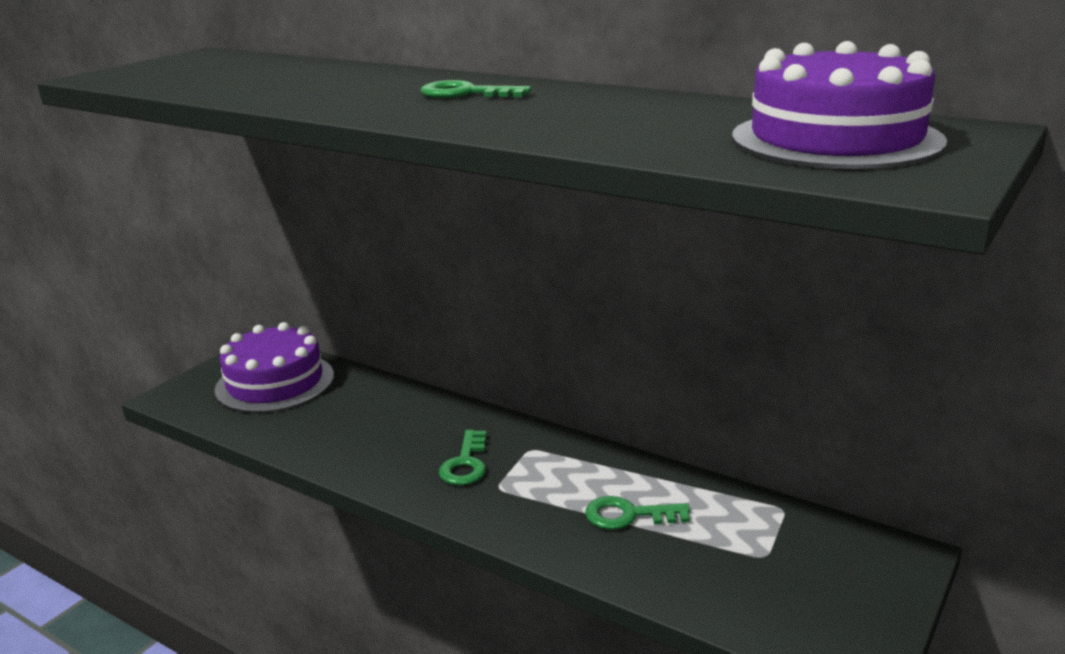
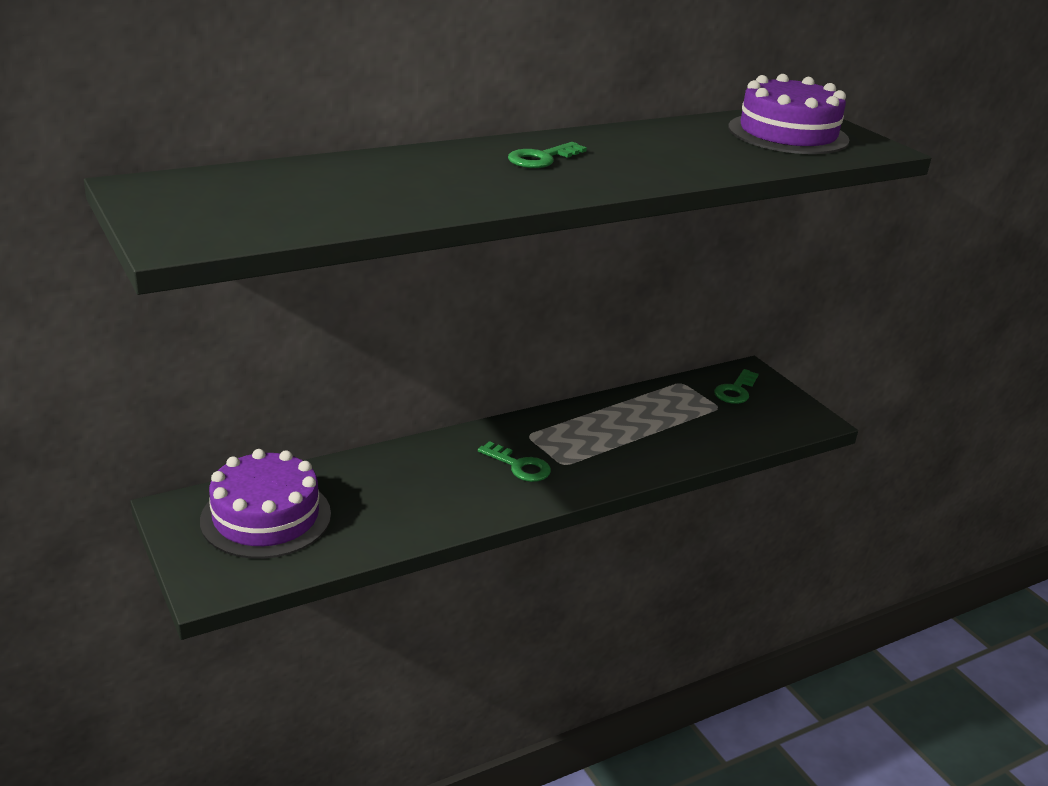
camera: 65 degrees left, 5 degrees up
(628, 515) = (642, 430): green key -> green key (735, 390)

